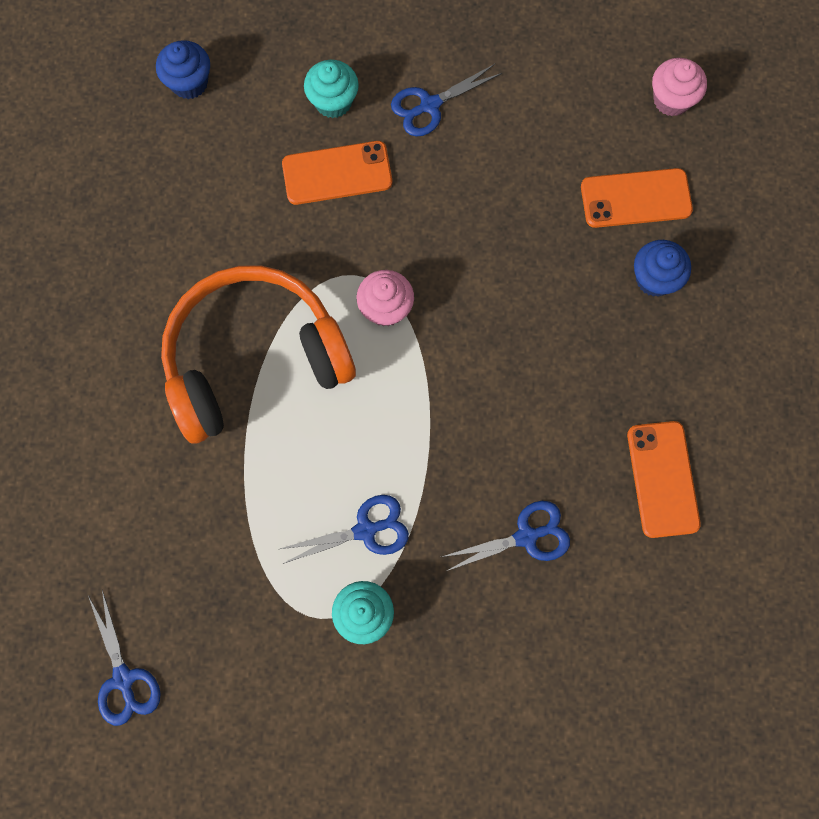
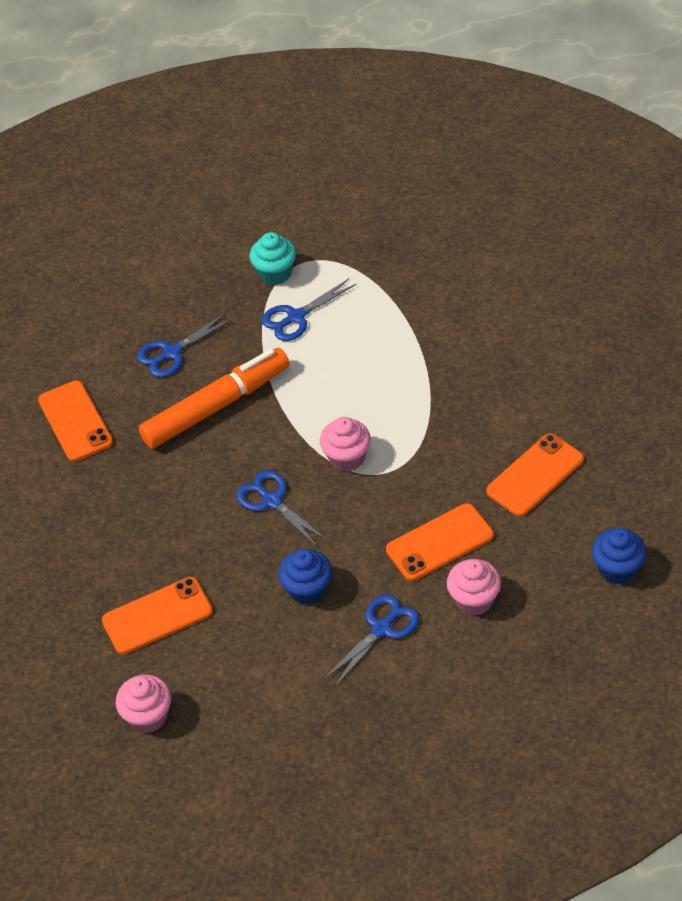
camera: 165 degrees right, 25 degrees down
(123, 679) = (427, 189): blue scissors -> blue scissors (272, 501)
(210, 212) = (535, 475): none -> orange phone
(254, 359) = (437, 388): orange headphones -> none
(333, 102) = (474, 600): turquoise cupcake -> pink cupcake
(499, 434) = (217, 406): none -> orange marker
(654, 278) = (121, 557): blue cupcake -> blue cupcake (307, 590)

